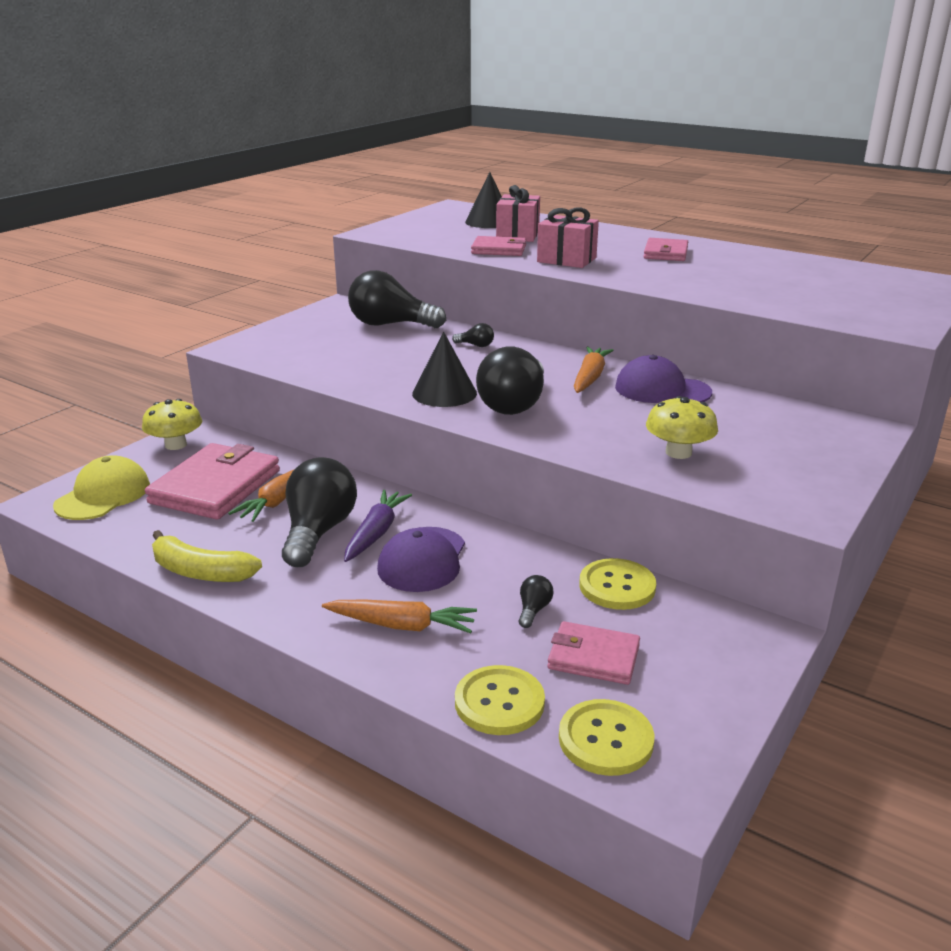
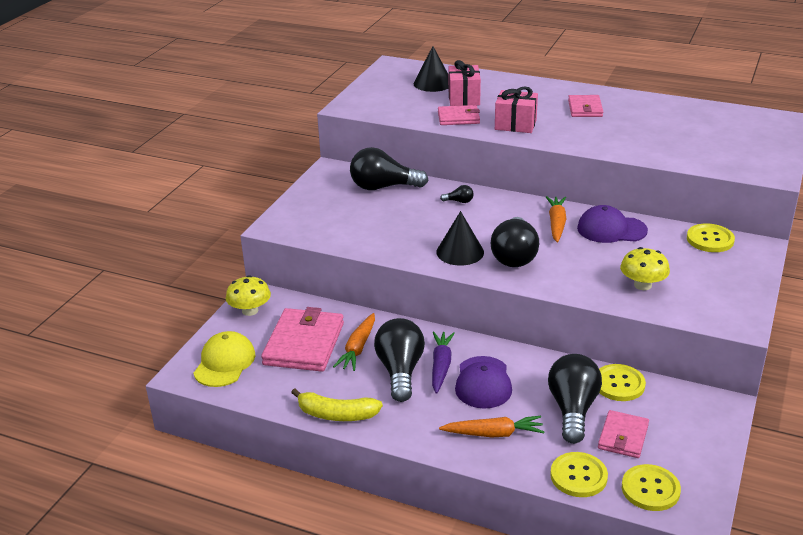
camera: 10 degrees left, 5 degrees up
(533, 610) = (572, 409): black light bulb -> black light bulb, size x2.40
(593, 657) = (623, 437): pink wallet -> pink wallet turned 75 degrees counterclockwise
(798, 413) = (710, 239): none -> yellow button

